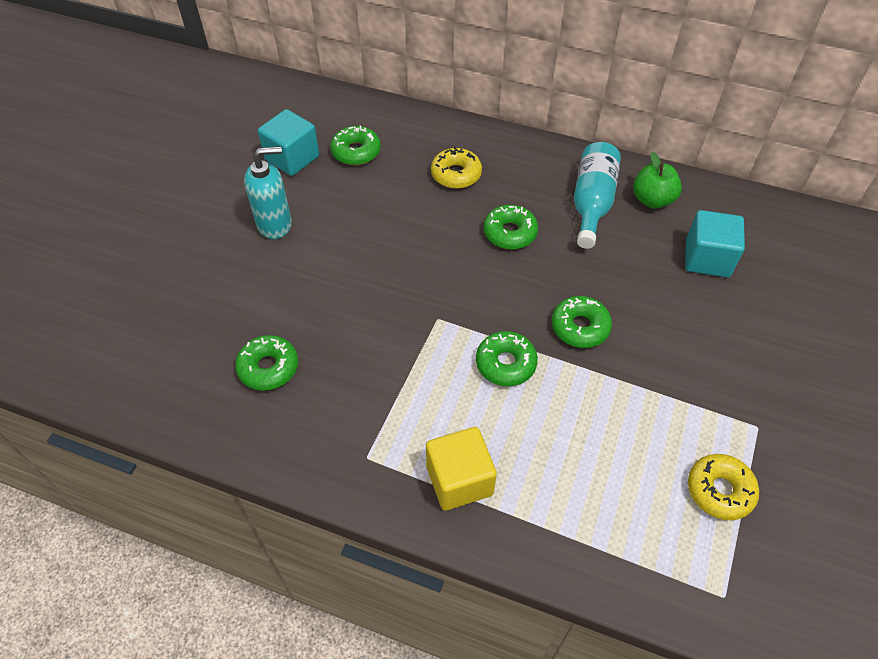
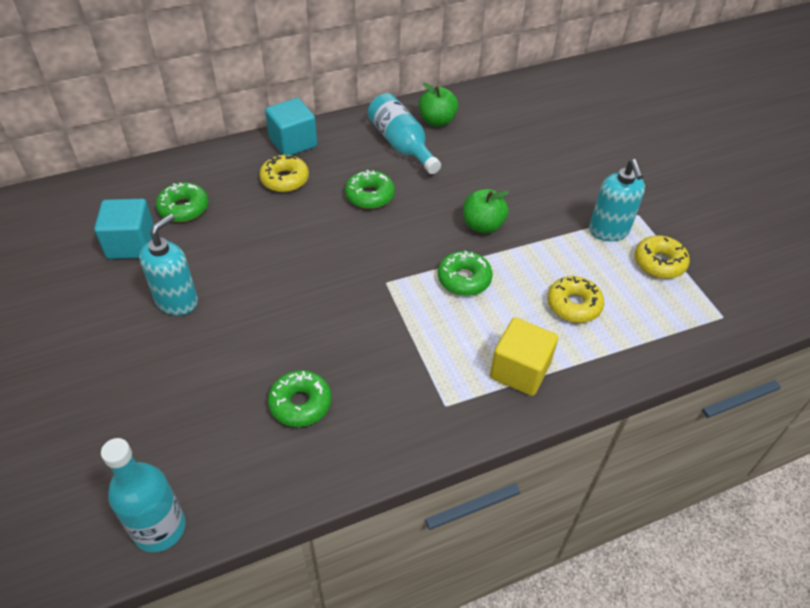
camera: 45 degrees left, 5 degrees down
(96, 382) = (159, 528): none -> turquoise bottle
(578, 462) = (573, 305): none -> yellow donut
(580, 327) = (482, 225): green donut -> green apple
(703, 420) = (609, 231): none -> turquoise soap dispenser
(707, 258) = (508, 137): turquoise cube -> turquoise cube (293, 142)

